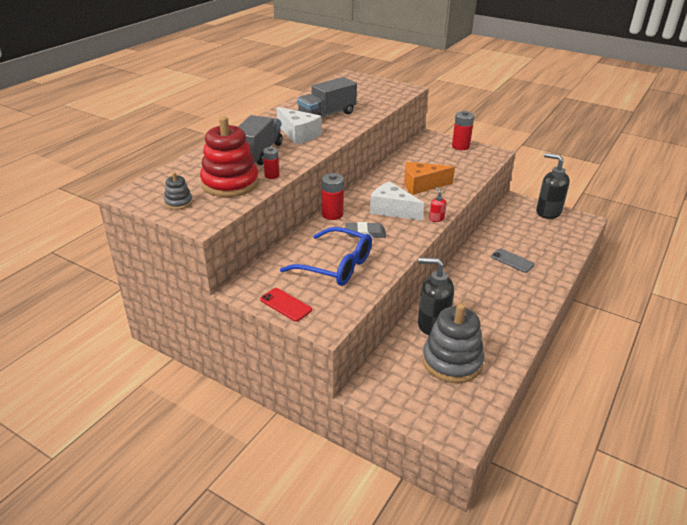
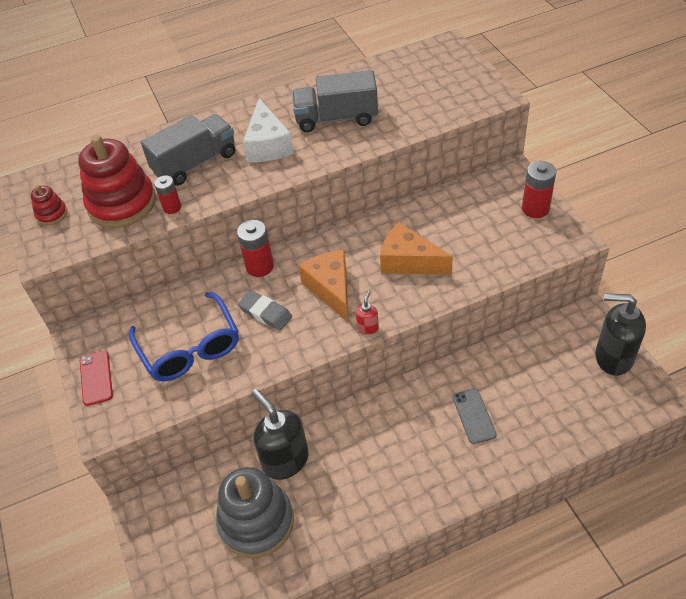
camera: 40 degrees right, 15 degrees up
(178, 202) = (51, 214): grey stacking toy -> red stacking toy
(392, 210) = (331, 289): white cheese -> orange cheese
(548, 212) = (613, 357): black soap dispenser -> black soap dispenser turned 60 degrees counterclockwise

